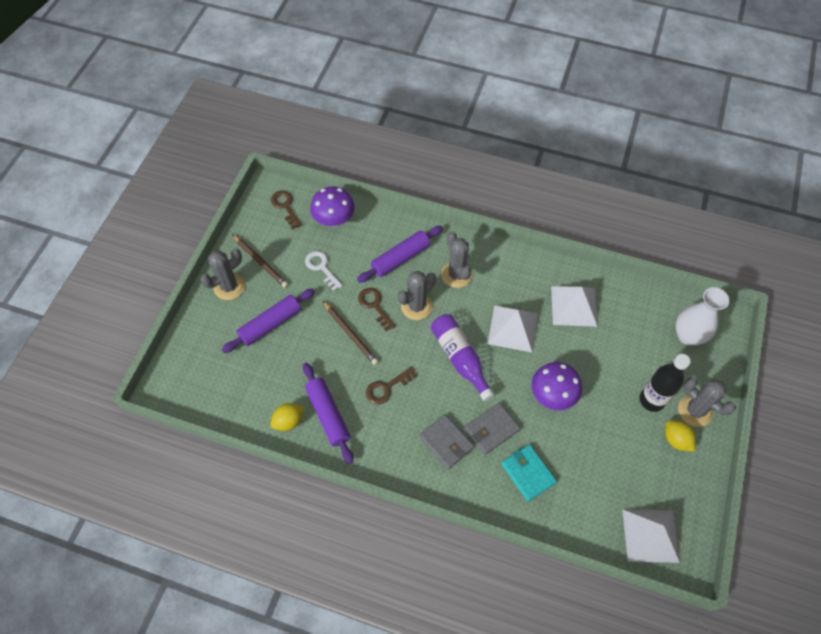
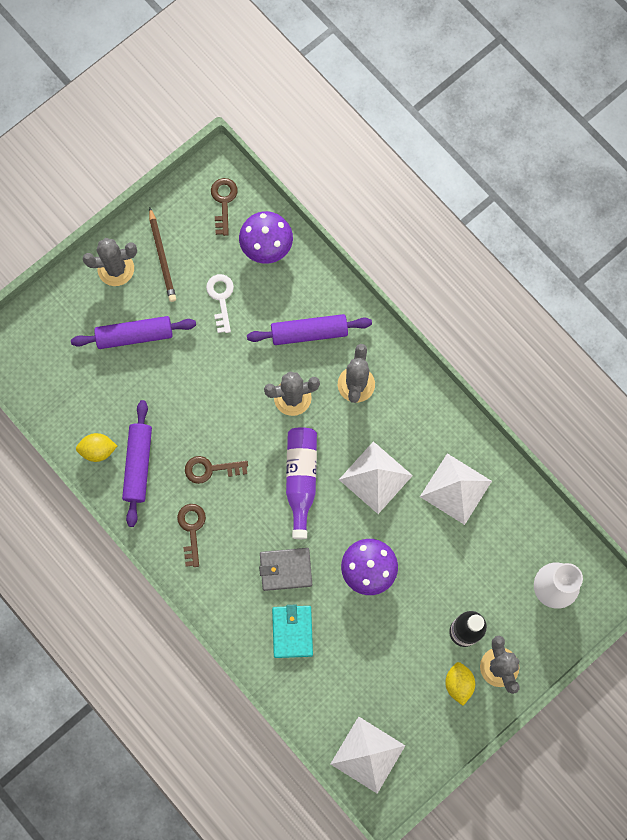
camera: 30 degrees right, 15 degrees up
(350, 334) = (208, 391): brown pencil -> none
(374, 306) = (250, 373): brown key -> brown key (192, 529)
(446, 442) = (234, 557): grey wallet -> none

